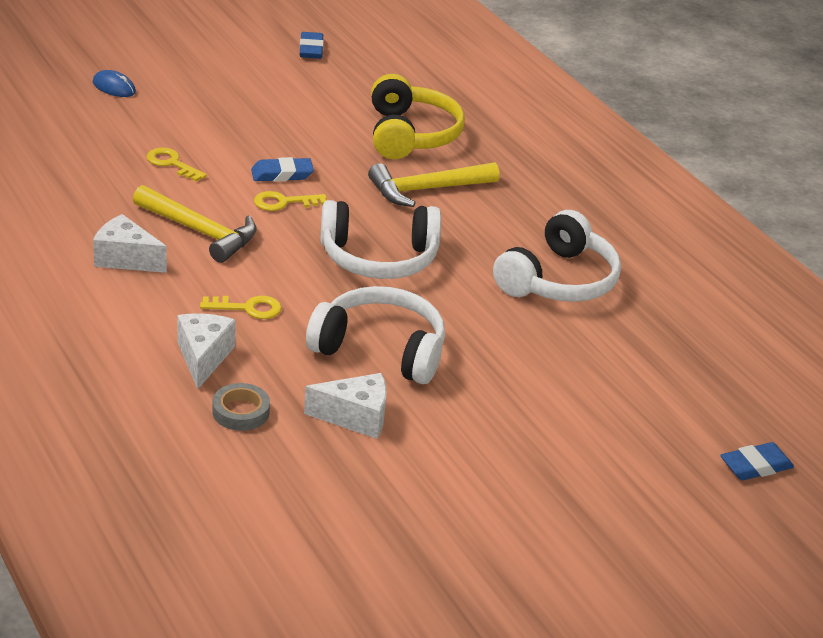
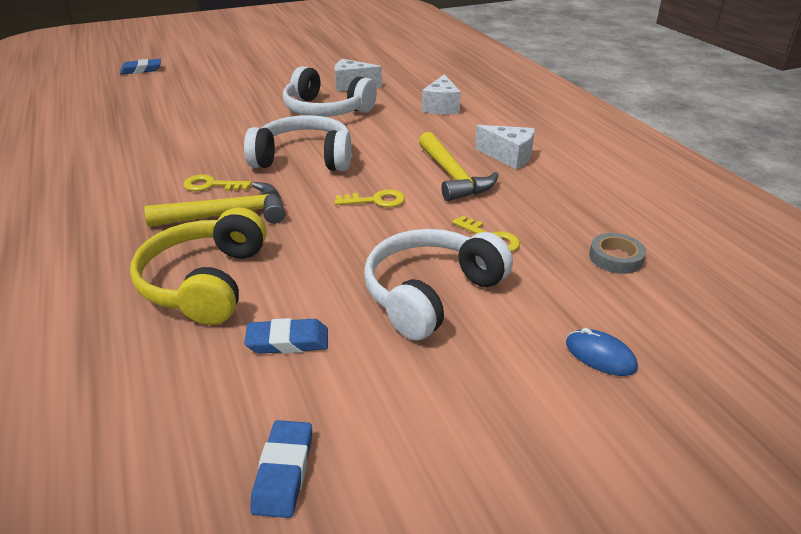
camera: 170 degrees left, 0 degrees up
(200, 231) = (452, 176): yellow hammer -> yellow hammer turned 150 degrees counterclockwise
(241, 412) = (418, 87): grey tape -> grey tape (615, 258)
(248, 308) = (412, 129): yellow key -> yellow key (211, 185)
(282, 174) = (373, 228): blue eraser -> blue eraser (288, 341)
(558, 280) = (167, 145): white headphones -> white headphones (431, 293)

